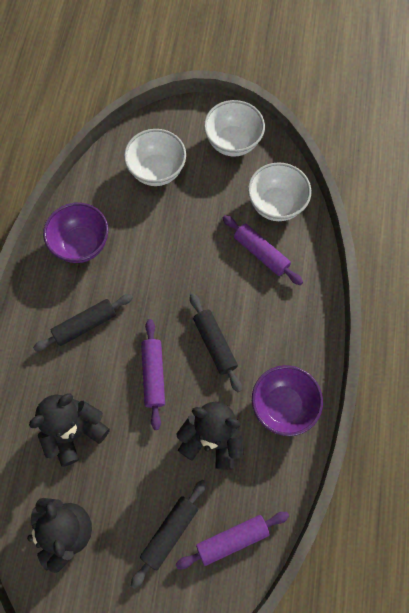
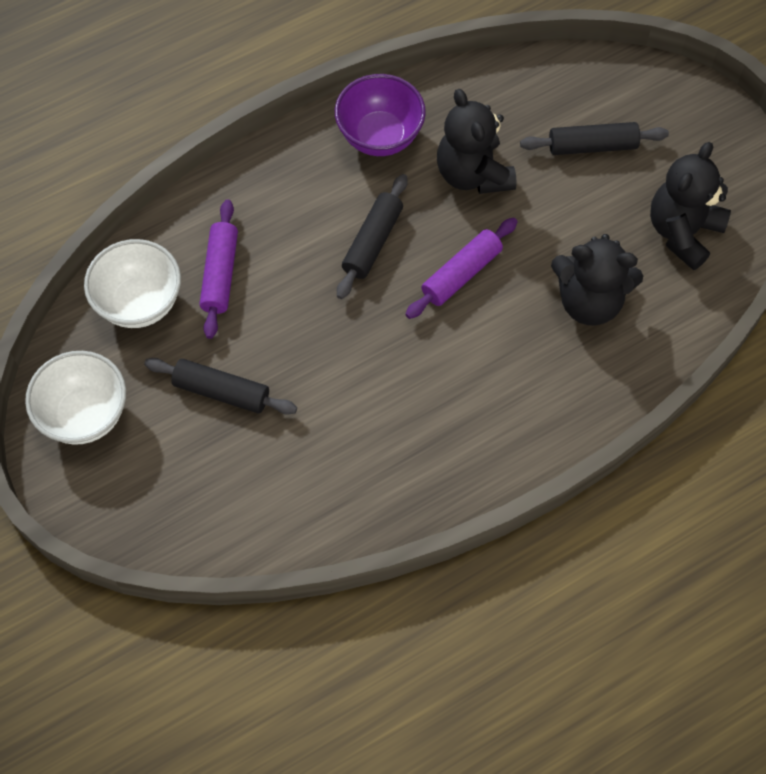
camera: 130 degrees left, 5 degrees down
(81, 244) = (381, 475): purple bowl -> none
(85, 325) = (472, 386): black rolling pin -> black rolling pin (221, 391)
(157, 171) = (203, 472): white bowl -> none
(232, 539) = (546, 93): purple rolling pin -> none

